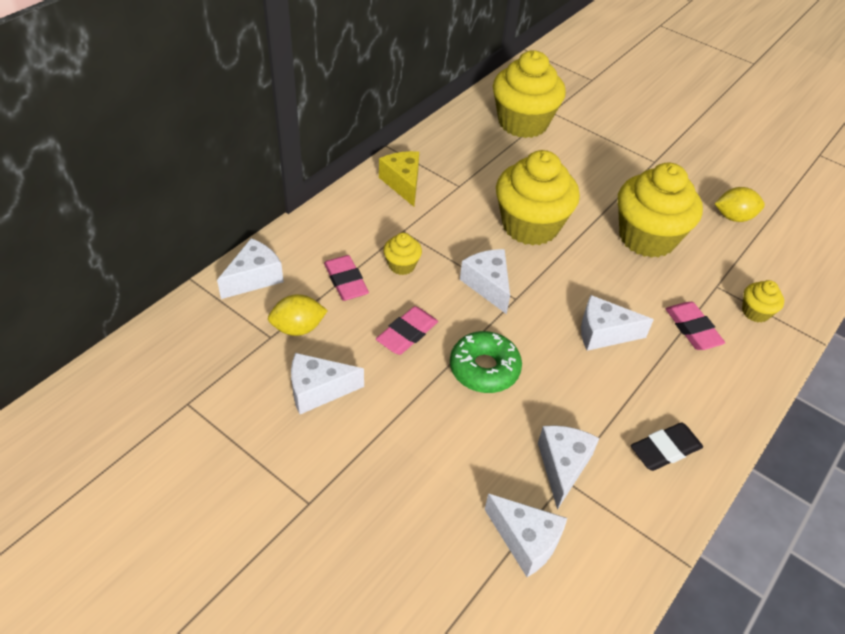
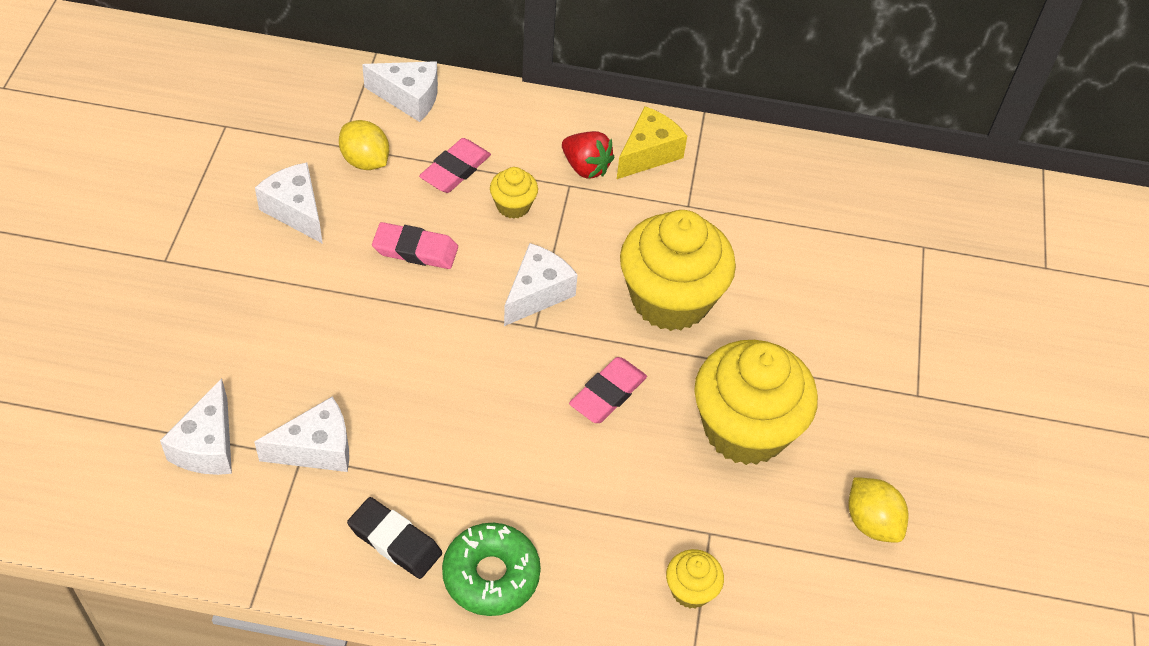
camera: 60 degrees right, 5 degrees up
(393, 216) = (586, 167): none -> red strawberry
(484, 368) = (409, 334): green donut -> green donut (491, 575)
(523, 123) = (869, 224): yellow cupcake -> none
(603, 333) = (537, 430): white cheese -> none
(692, 329) = (608, 523): pink eraser -> pink eraser (607, 394)

